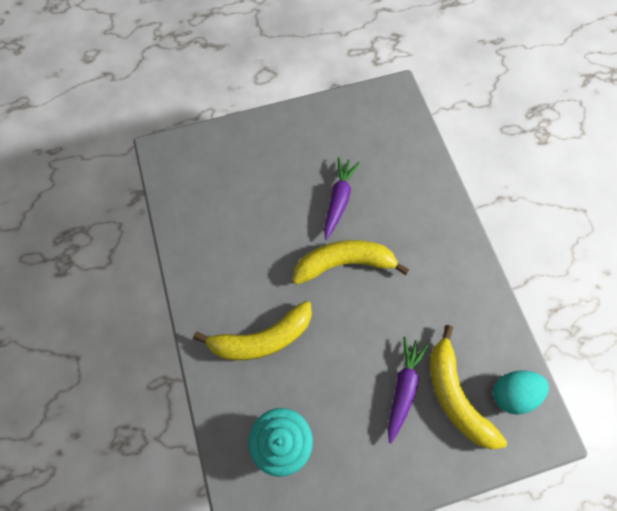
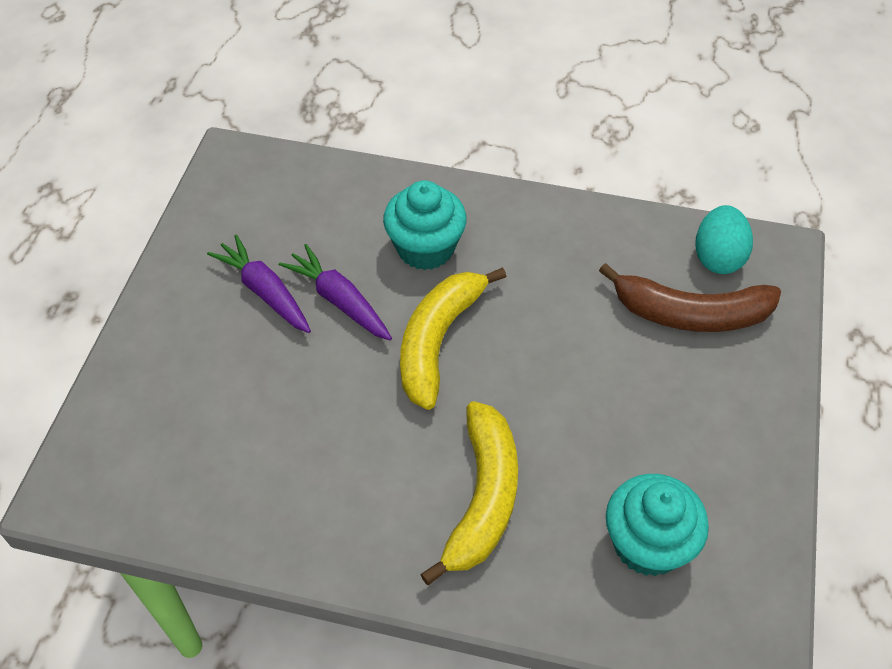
camera: 60 degrees left, 15 degrees down
(402, 222) = (425, 248): none -> turquoise cupcake
(403, 388) = (651, 363): purple carrot -> purple carrot (264, 291)
(455, 395) = (690, 314): yellow banana -> brown banana

